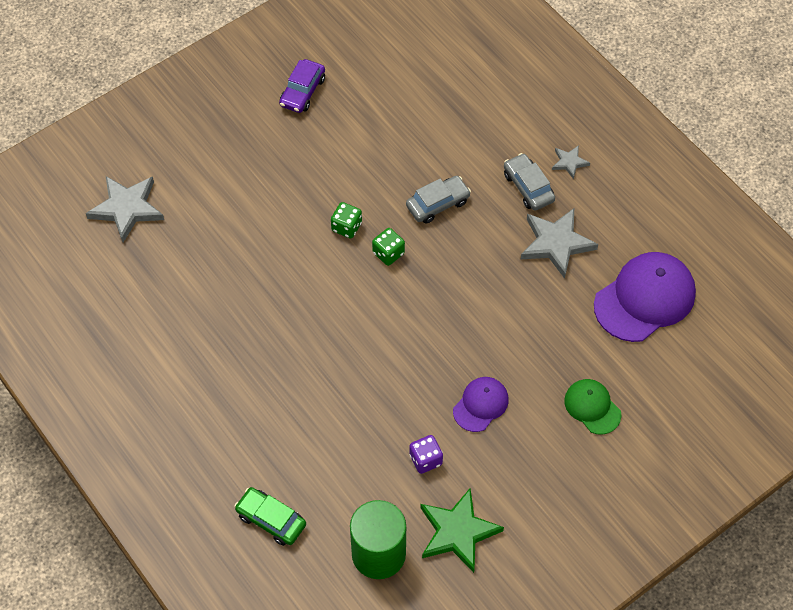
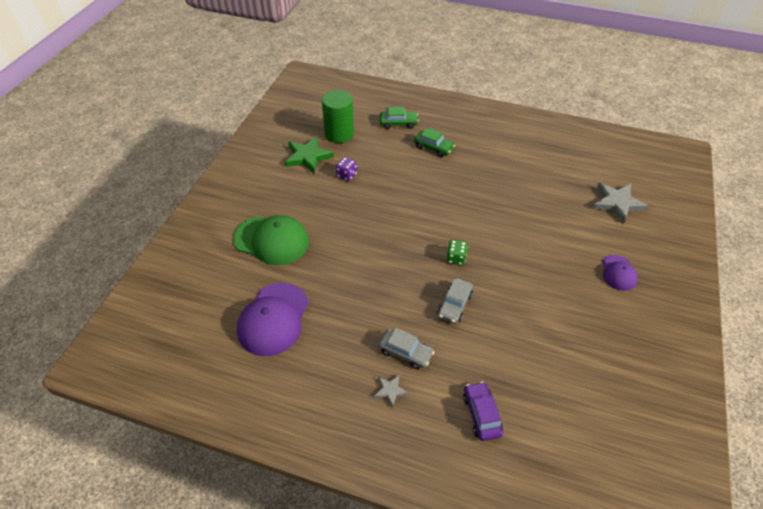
camera: 145 degrees right, 10 degrees down
(263, 436) = (433, 148): none -> green car
(302, 92) = (615, 330): purple car -> purple car (481, 414)
(346, 227) = (494, 259): green dice -> none
(480, 405) = (337, 211): purple cap -> purple cap (618, 273)
(556, 243) = (357, 323): grey star -> none
(592, 407) = (272, 240): green cap -> green cap, size x1.81

